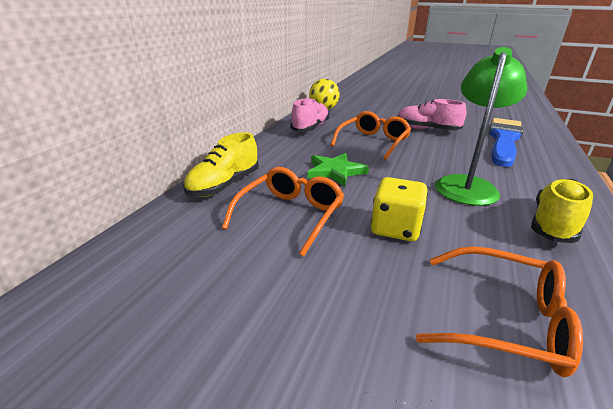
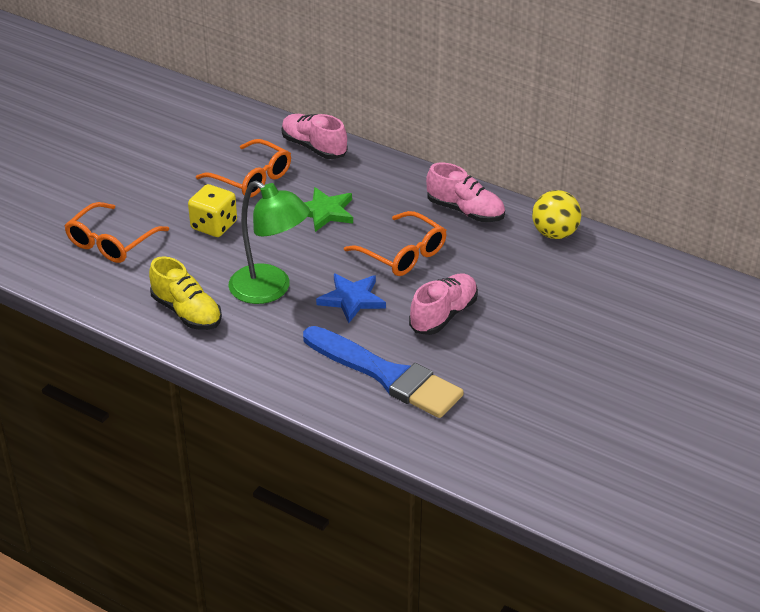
camera: 100 degrees right, 10 degrees up
(224, 185) = (314, 147): yellow shoe -> pink shoe
(441, 154) = (352, 299): none -> blue star

